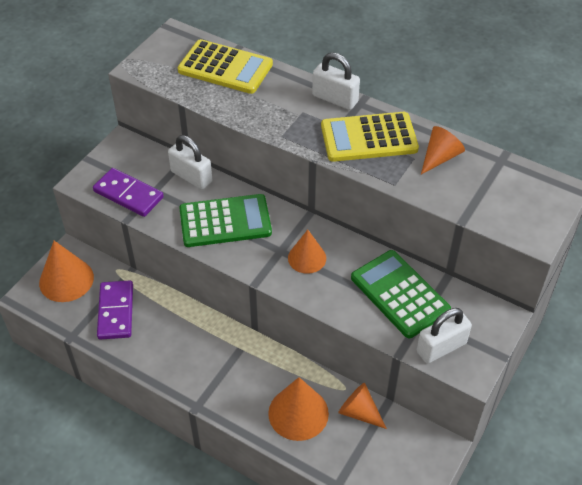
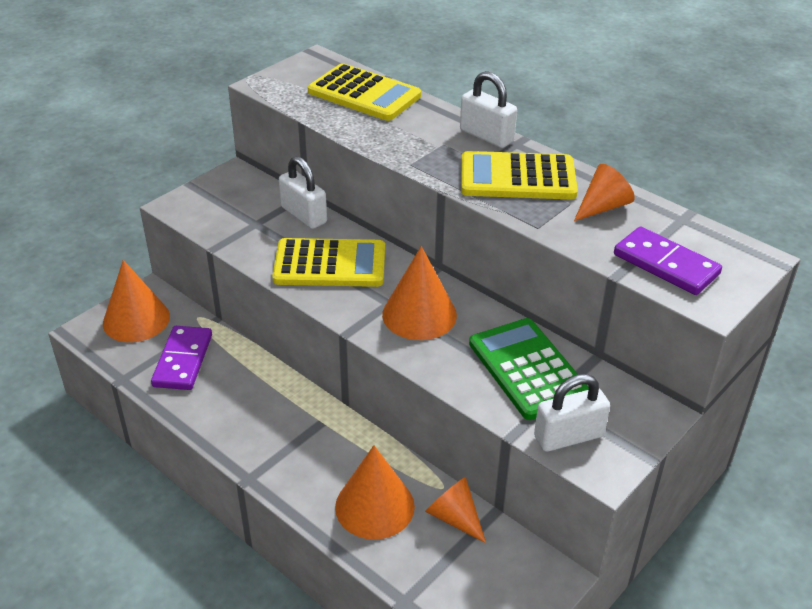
camera: 10 degrees right, 10 degrees down
(128, 194) = (224, 224): purple domino -> purple domino (665, 264)
(225, 221) = (330, 264): green calculator -> yellow calculator
(307, 258) = (419, 314): orange cone -> orange cone, size x1.52

